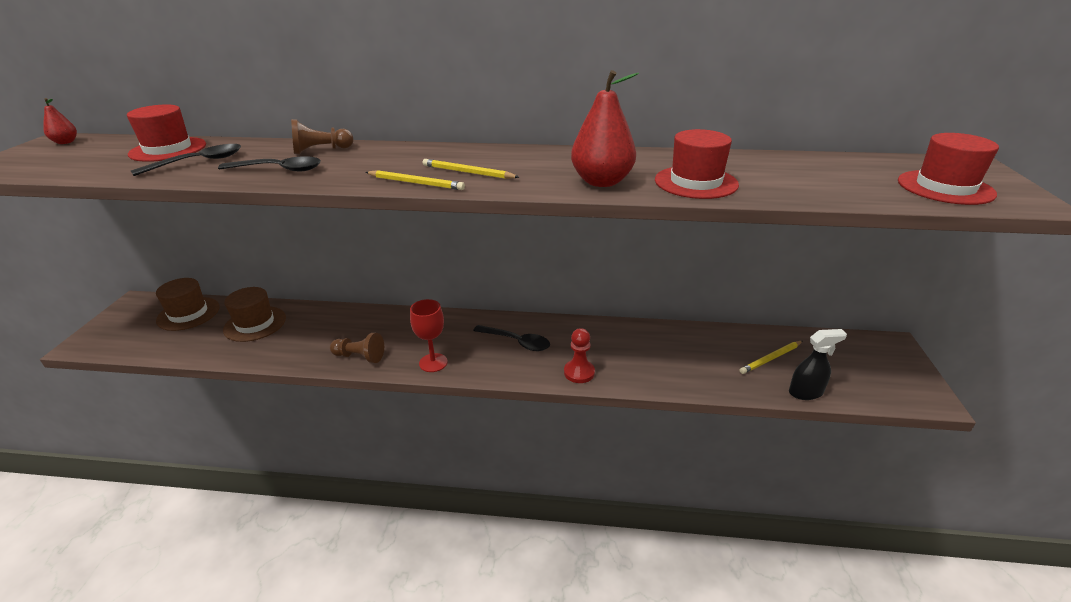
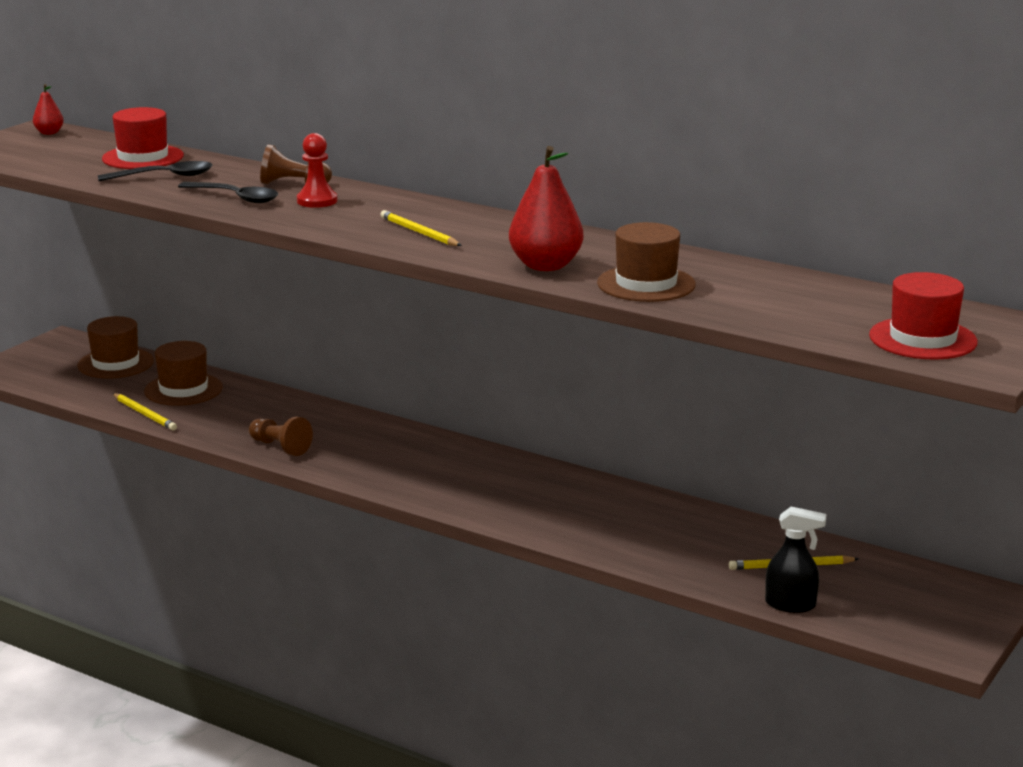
camera: 25 degrees right, 10 degrees down
(416, 183) = (355, 234): yellow pencil -> yellow pencil (145, 414)
(433, 363) = (359, 471): red goblet -> none
(517, 342) = (476, 475): black spoon -> none
(579, 372) = (523, 520): red pawn -> red pawn (317, 201)
(696, 182) = (646, 284): red hat -> brown hat

